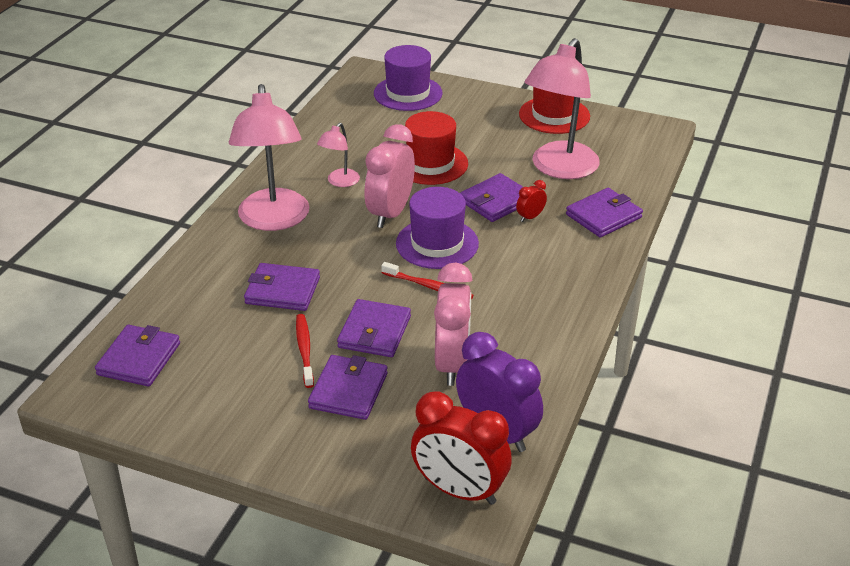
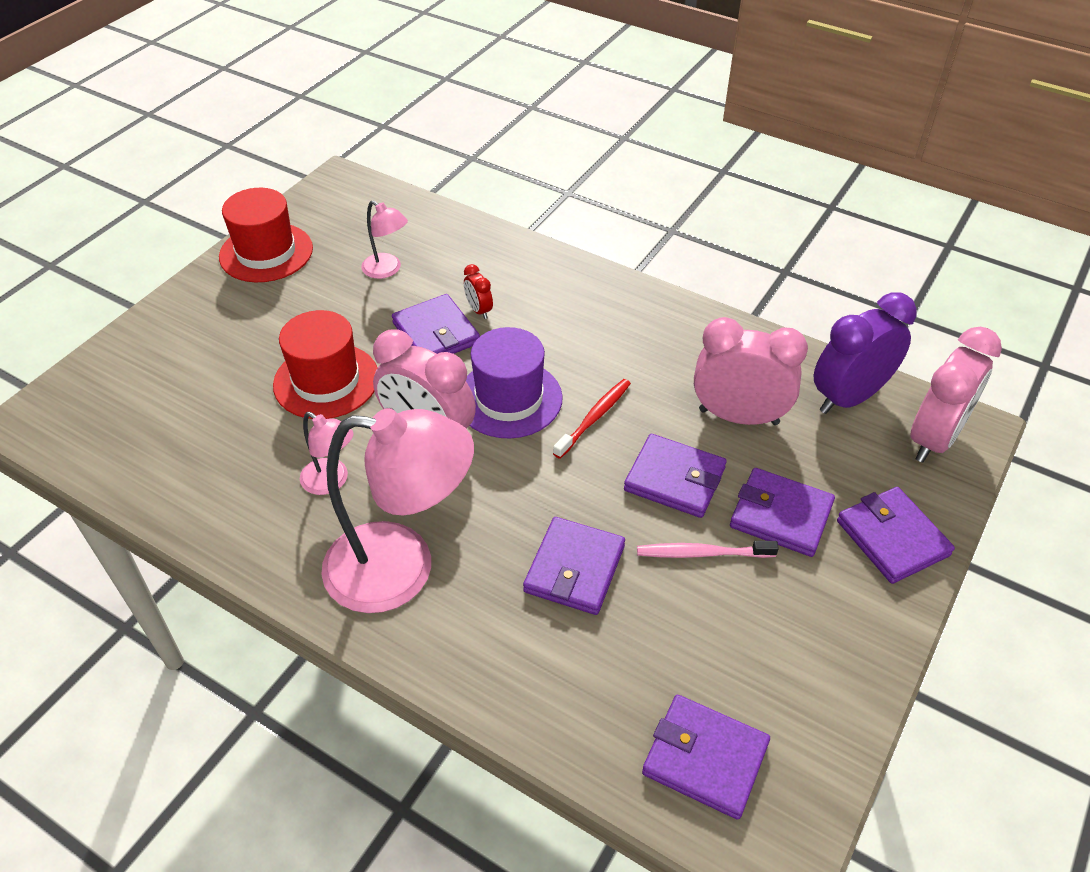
camera: 80 degrees left, 10 degrees up
(304, 350) = (702, 553): red toothbrush -> pink toothbrush
(408, 93) = (127, 380): purple hat -> none
(459, 491) = (934, 439): red clock -> pink clock
(559, 169) = (387, 270): pink lamp -> pink lamp, size x0.47
(603, 216) = (495, 254): purple wallet -> purple wallet (892, 538)

